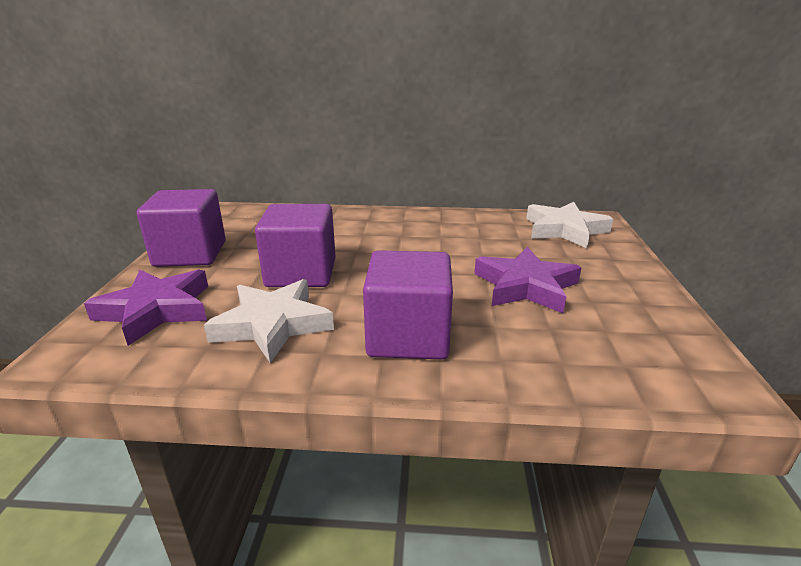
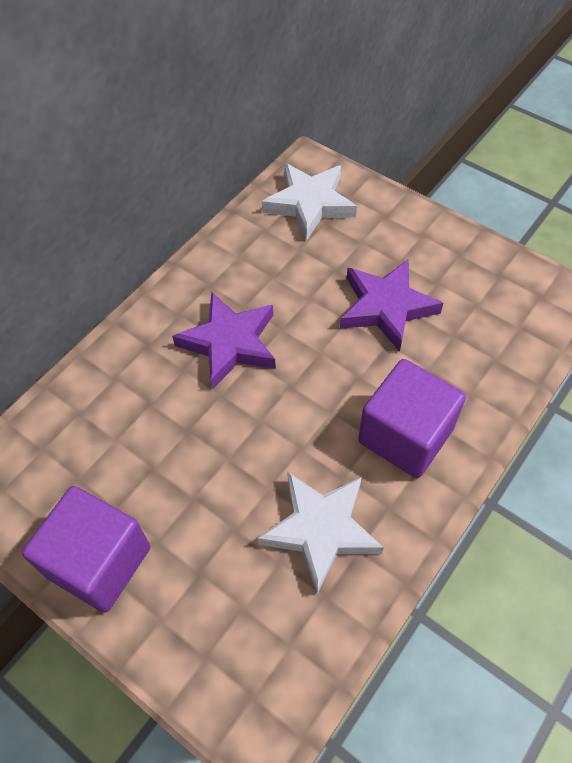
camera: 55 degrees left, 30 degrees up
(156, 310) = (221, 628): purple star -> purple star (230, 343)
(301, 273) = (235, 467): purple cube -> none

